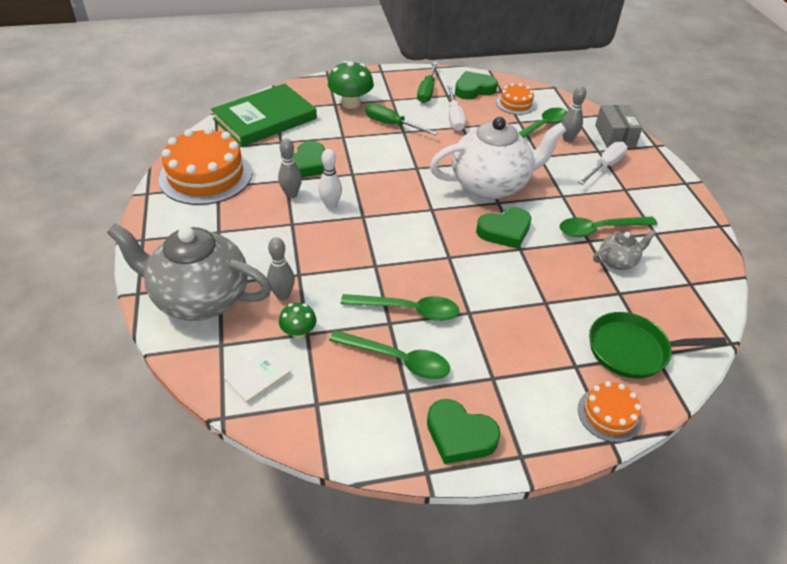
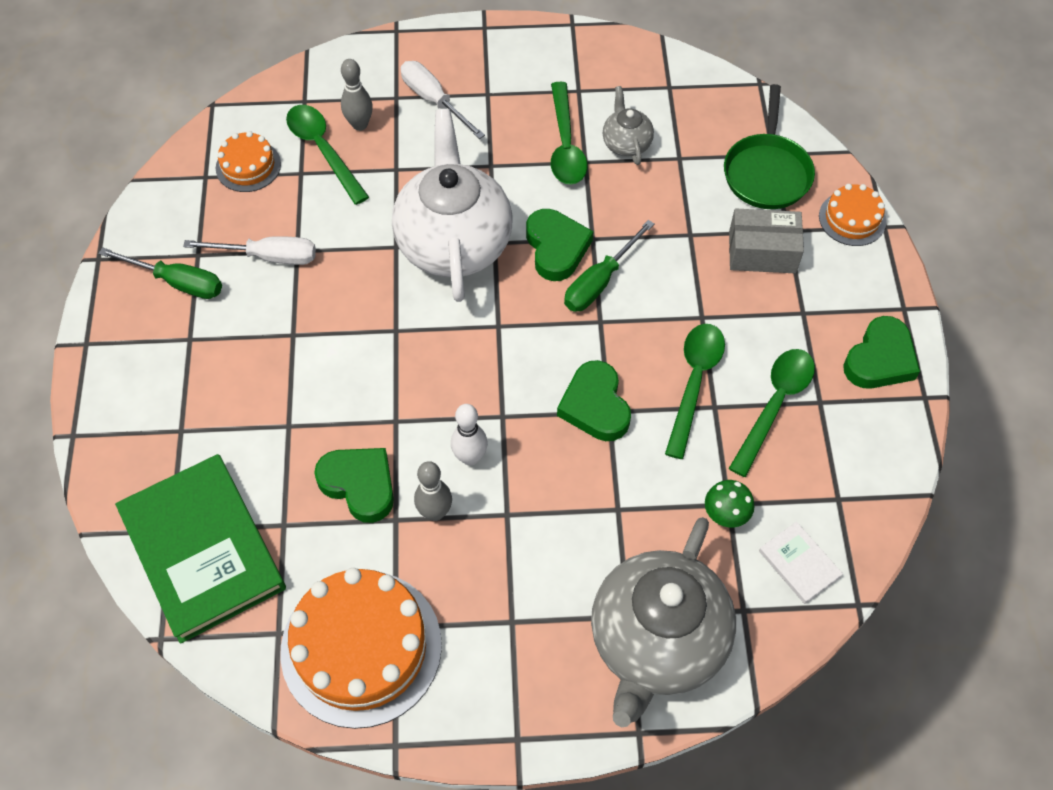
camera: 80 degrees left, 15 degrees up
(283, 295) = (657, 531): grey bowling pin -> none
(351, 103) = (185, 404): green mushroom -> none
(392, 125) = (269, 348): green screwdriver -> green screwdriver (599, 282)
(474, 89) = (189, 214): green heart -> green heart (595, 406)
(615, 136) = (364, 68): grey box -> grey box (762, 252)

